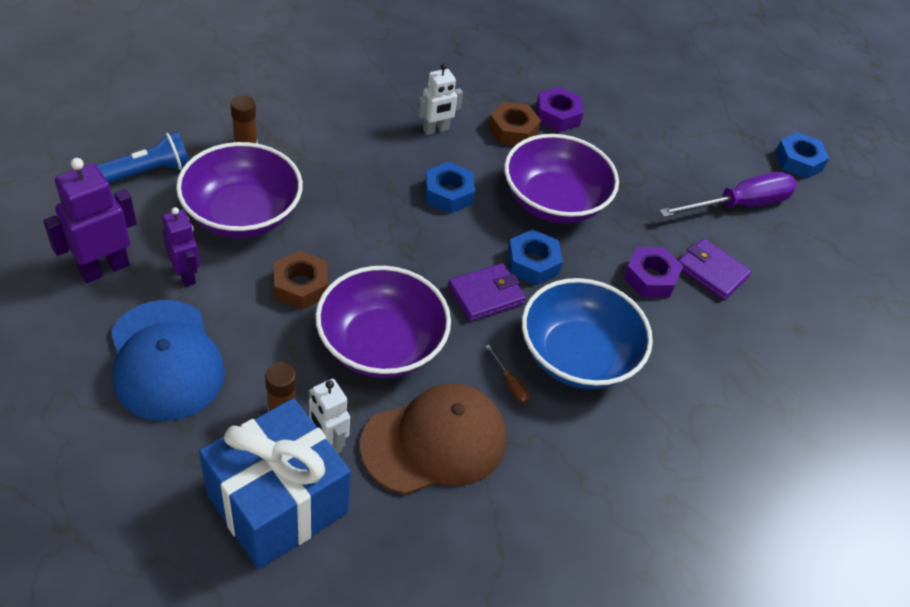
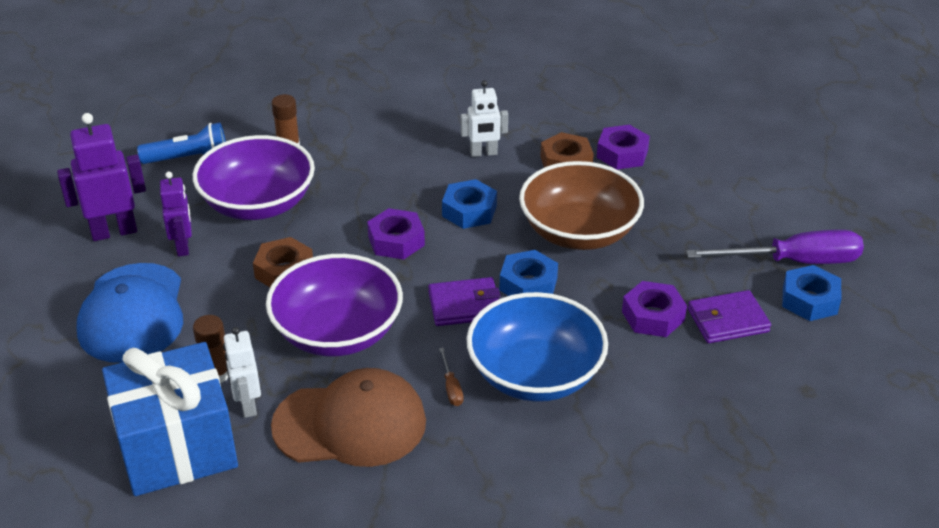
camera: 25 degrees right, 10 degrees down
(394, 236) = (396, 241): none -> purple nut
(554, 202) = (579, 232): purple bowl -> brown bowl
(711, 272) = (727, 320): purple wallet -> purple wallet turned 75 degrees counterclockwise
(798, 161) = (890, 228): blue nut -> blue nut (809, 300)

